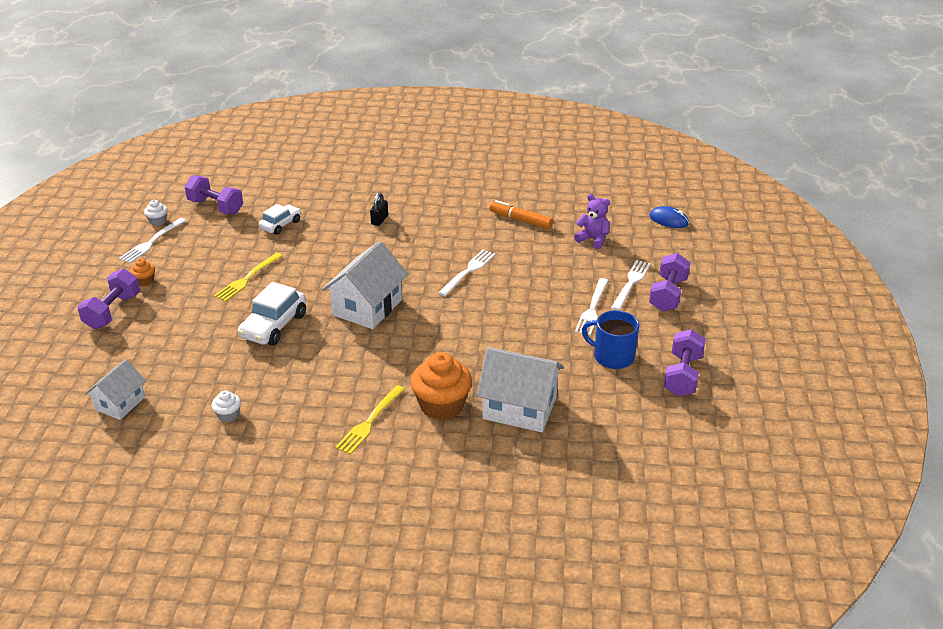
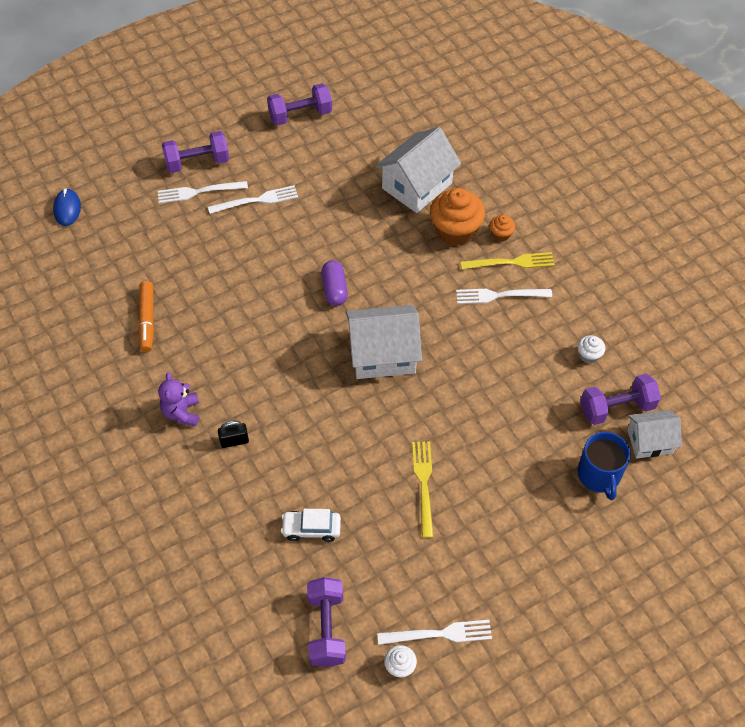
camera: 125 degrees left, 20 degrees up
(113, 311) = (564, 560): purple dumbbell -> purple dumbbell (616, 408)
(145, 281) = (502, 575): orange cupcake -> orange cupcake (501, 234)
(247, 279) = (423, 483): yellow fork -> yellow fork turned 90 degrees counterclockwise
(274, 326) = (467, 406): white car -> none
(454, 310) = (334, 289): none -> purple capsule
(468, 271) = (267, 313): white fork -> white fork (498, 295)
(519, 408) = (417, 186): white house -> white house turned 60 degrees clockwise
(593, 239) = (143, 248): purple teddy bear -> purple teddy bear (182, 412)
(612, 356) = (311, 161): blue mug -> blue mug (599, 475)

